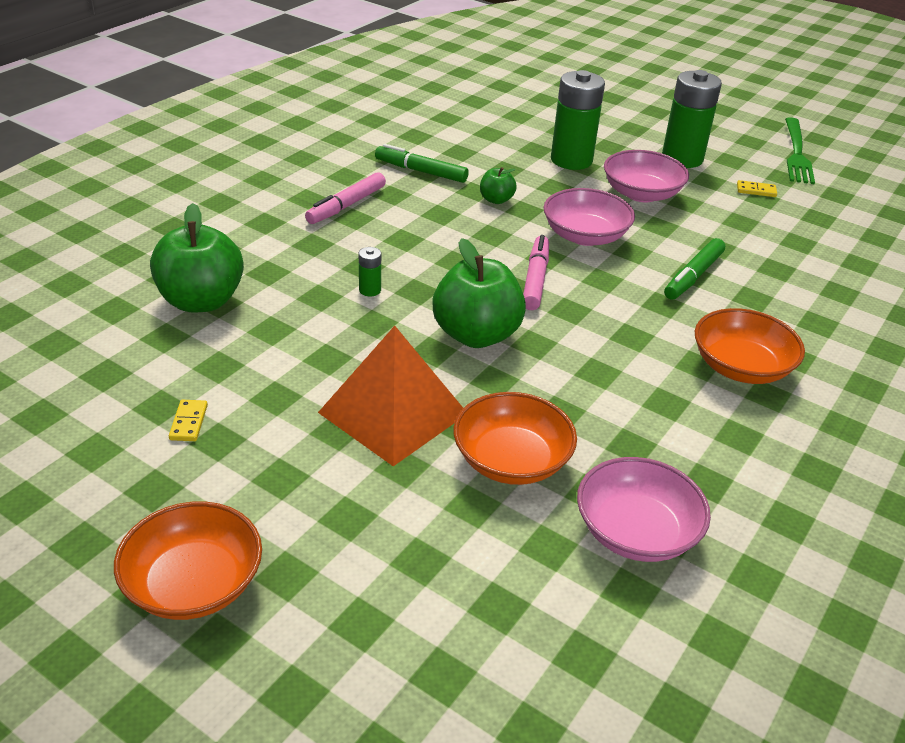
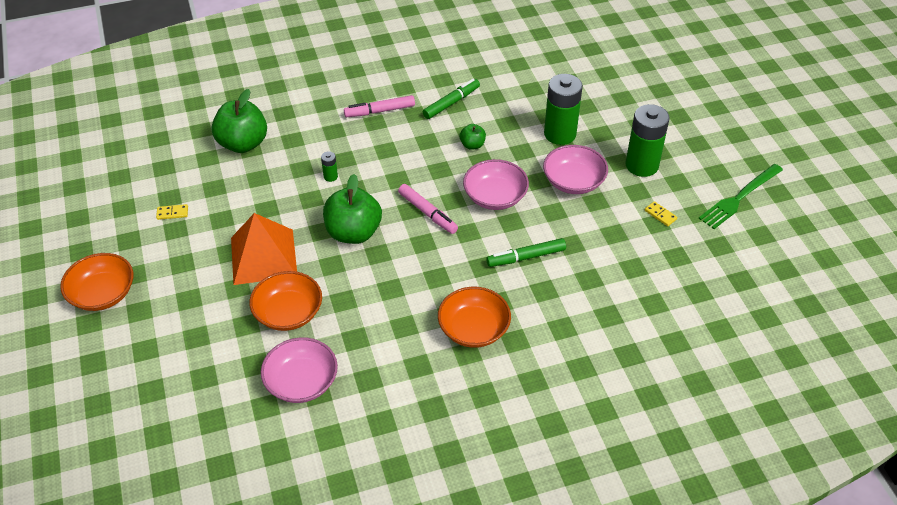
camera: 40 degrees right, 10 degrees up
(188, 422) = (172, 213): yellow domino -> yellow domino turned 45 degrees clockwise
(421, 171) = (451, 103): green marker -> green marker turned 75 degrees clockwise
(535, 279) = (427, 213): pink marker -> pink marker turned 90 degrees clockwise

